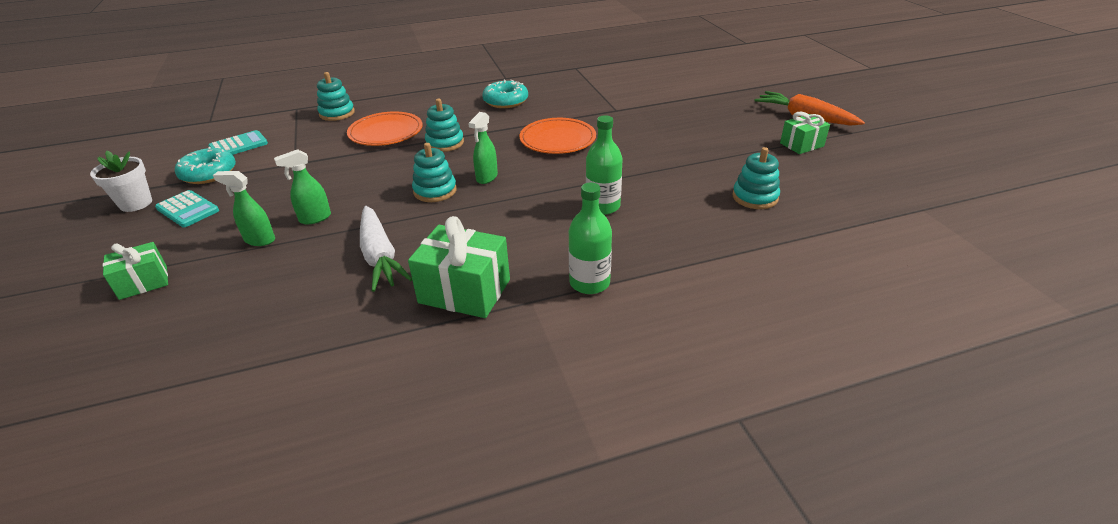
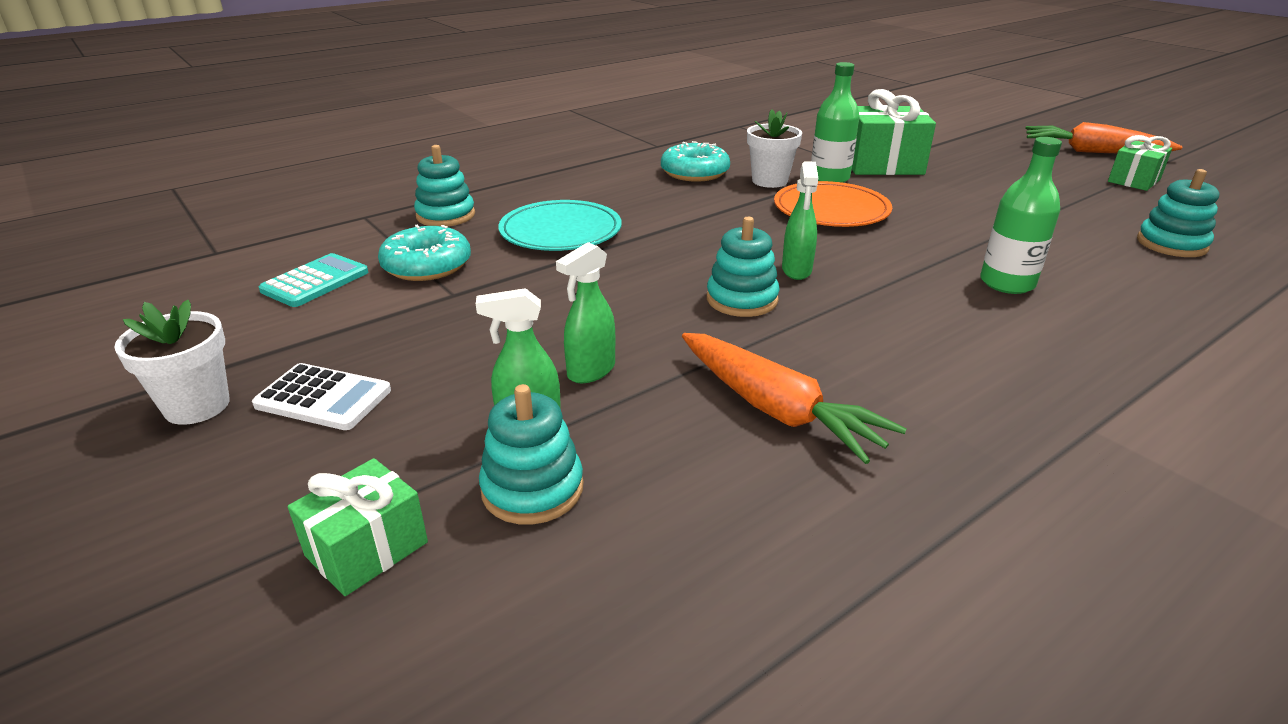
camera: 20 degrees left, 5 degrees down
(187, 209) = (323, 398): turquoise calculator -> white calculator
(208, 173) = (302, 332): turquoise donut -> turquoise donut (427, 265)
(380, 256) = (775, 409): white carrot -> orange carrot
(386, 132) = (560, 231): orange plate -> turquoise plate
(445, 143) = (673, 234): turquoise stacking toy -> turquoise stacking toy (532, 489)
(464, 291) = (978, 435): green gift -> green gift (882, 165)
(545, 113) = (769, 181): none -> white flower pot
(589, 283) = (1133, 385): green bottle -> green bottle (829, 178)

